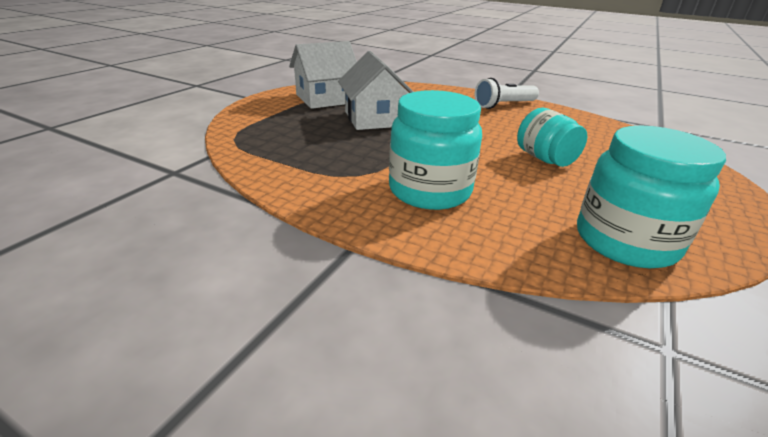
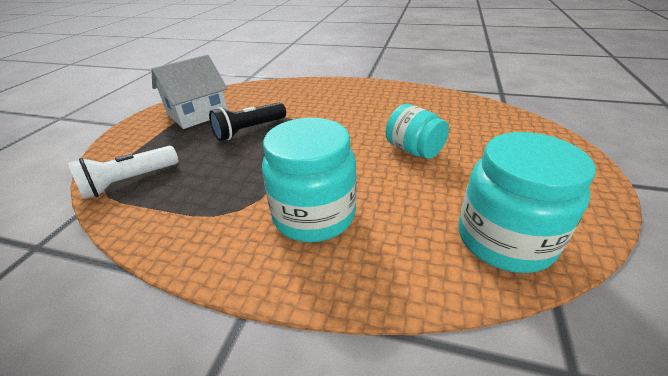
camera: 10 degrees left, 5 degrees up
(375, 118) = (249, 130): white house -> black flashlight
(504, 105) = (366, 92): white flashlight -> white flashlight (129, 181)

